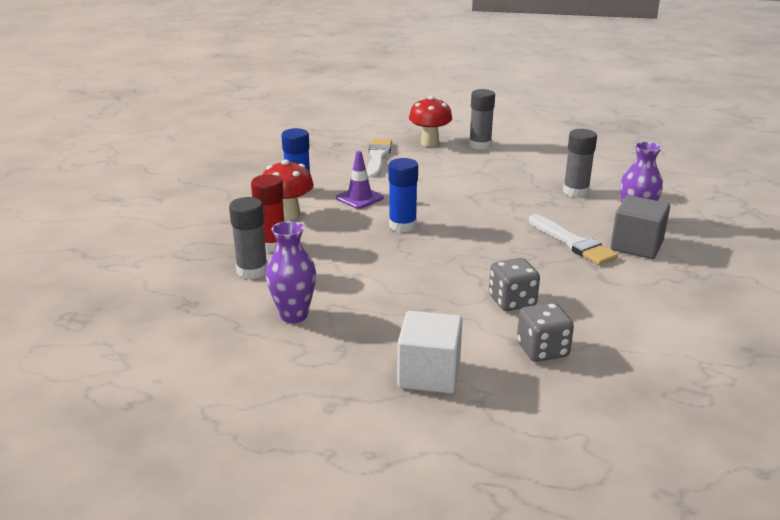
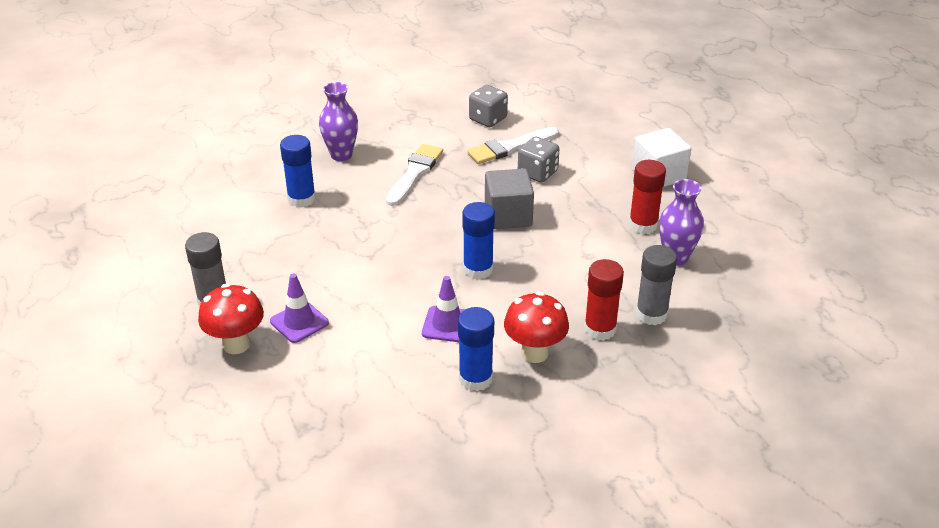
camera: 125 degrees left, 10 degrees up
(360, 321) = (643, 225): none -> red glue stick
(378, 157) = (321, 366): white brush -> white brush (509, 147)
(426, 160) = (299, 322): none -> purple traffic cone
(542, 350) = (581, 145): grey dice -> grey dice (488, 119)
(575, 191) = (301, 199): grey glue stick -> blue glue stick
(636, 246) = (389, 145): grey cube -> grey cube (508, 216)

